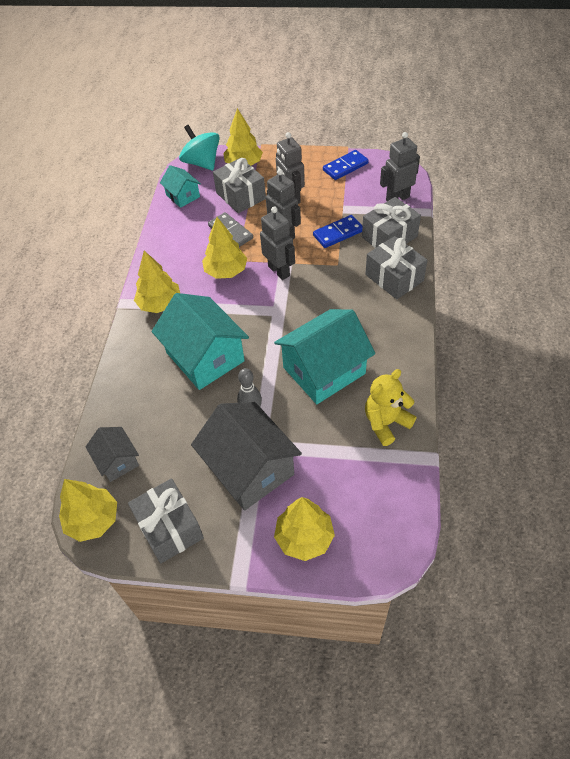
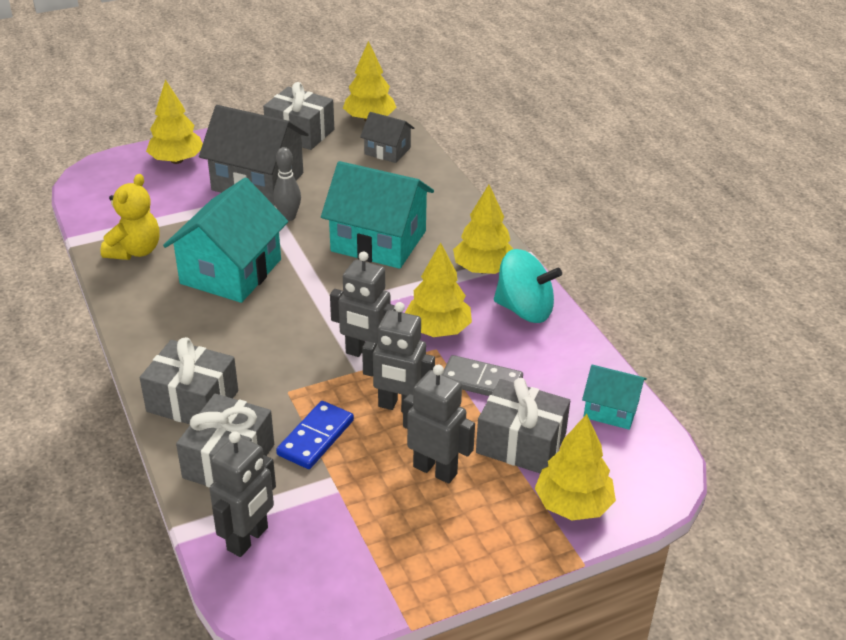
camera: 145 degrees right, 15 degrees down
(202, 163) = (647, 479): turquoise spinning top -> turquoise spinning top (524, 310)
(345, 167) = (384, 573): blue domino -> none

